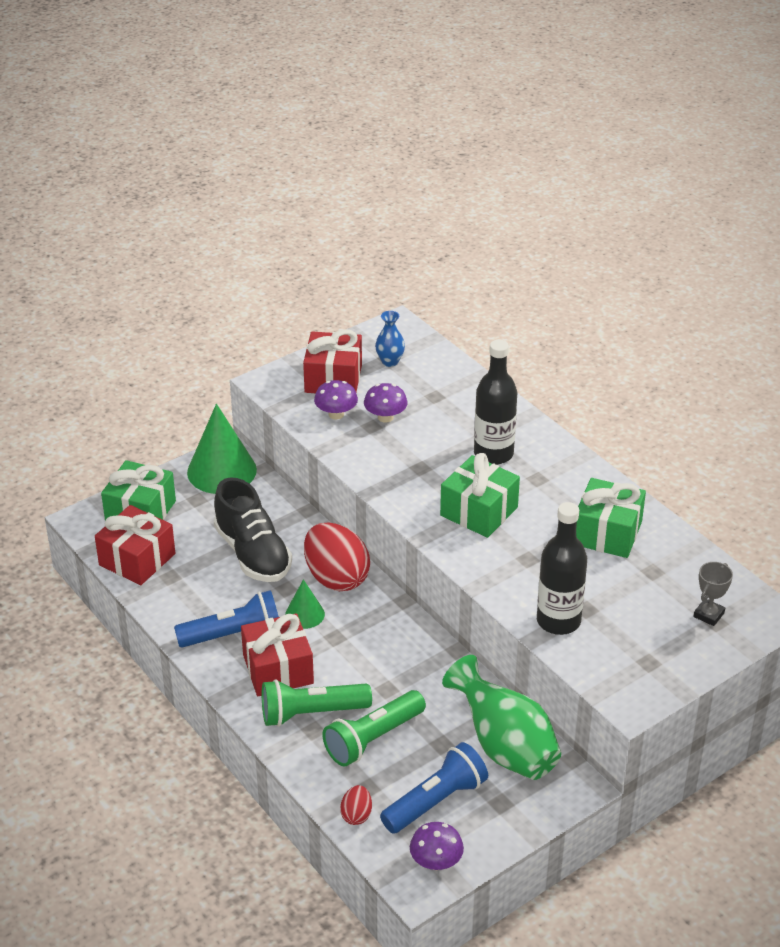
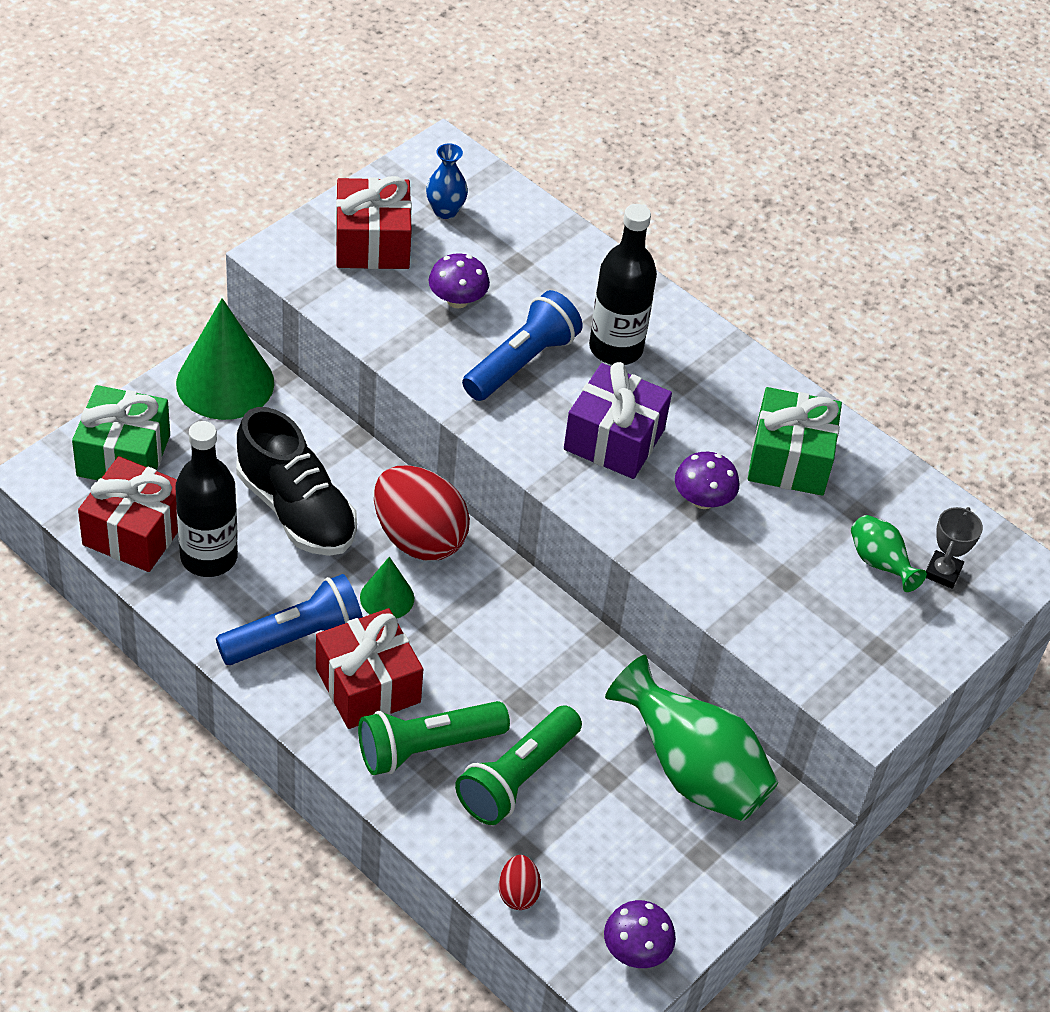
camera: 15 degrees left, 10 degrees up
(336, 414) = (388, 299): purple mushroom -> purple mushroom (703, 500)
(436, 801) = (618, 861): blue flashlight -> blue flashlight (521, 362)
(479, 511) = (614, 439): green gift -> purple gift
(558, 621) = (752, 599): black bottle -> black bottle (209, 557)
(661, 606) = (879, 564): none -> green vase

